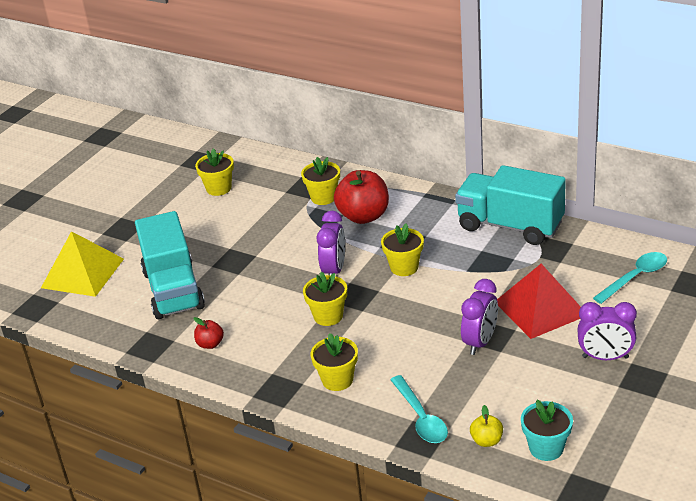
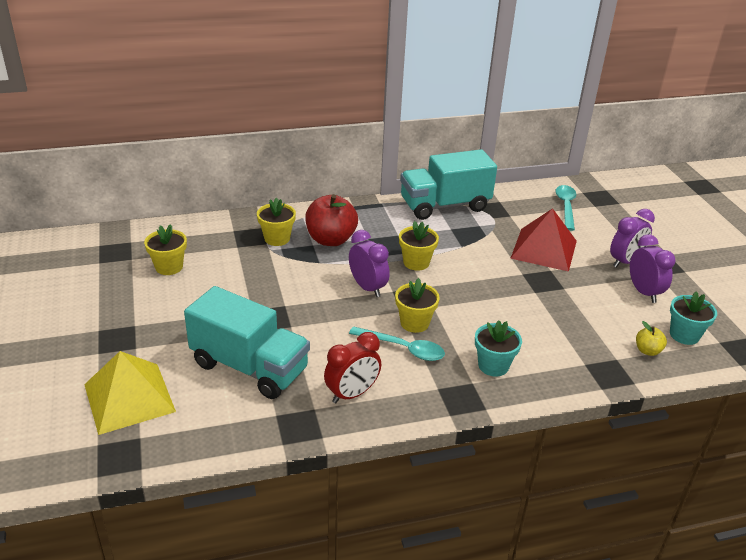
camera: 50 degrees left, 0 degrees up
(210, 344) = (352, 394): red apple -> red clock
(337, 380) = (493, 365): yellow flower pot -> turquoise flower pot
(420, 418) = (587, 359): turquoise spoon -> turquoise spoon (403, 348)
(480, 342) = (543, 289): purple clock -> purple clock (643, 292)

